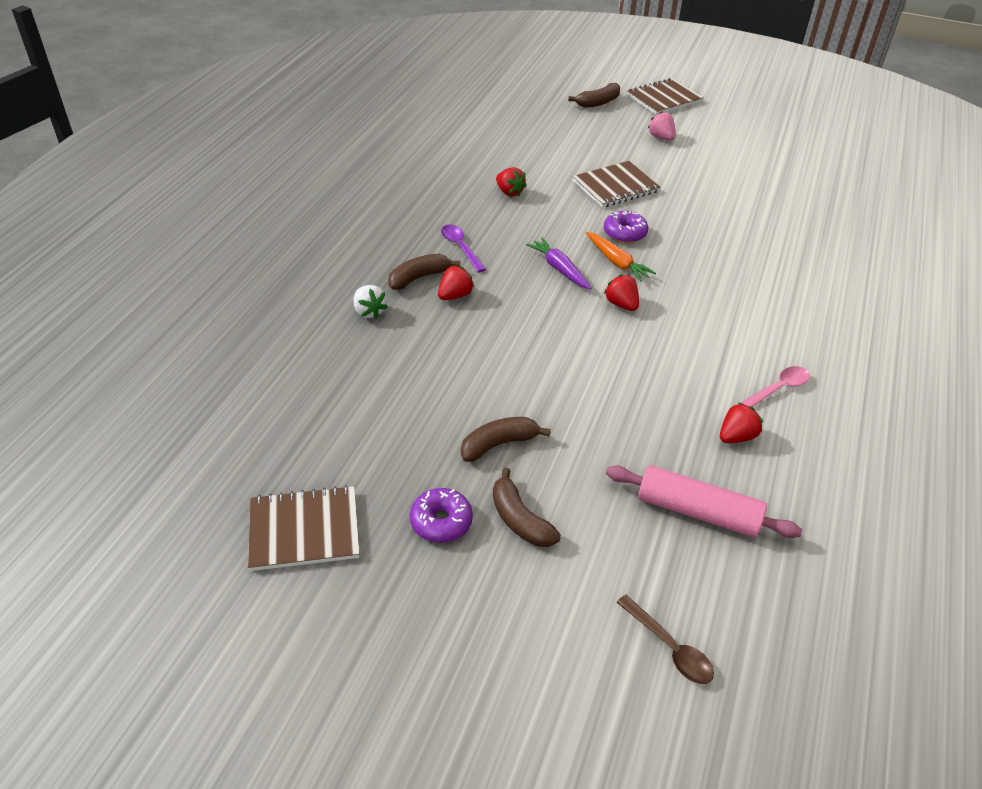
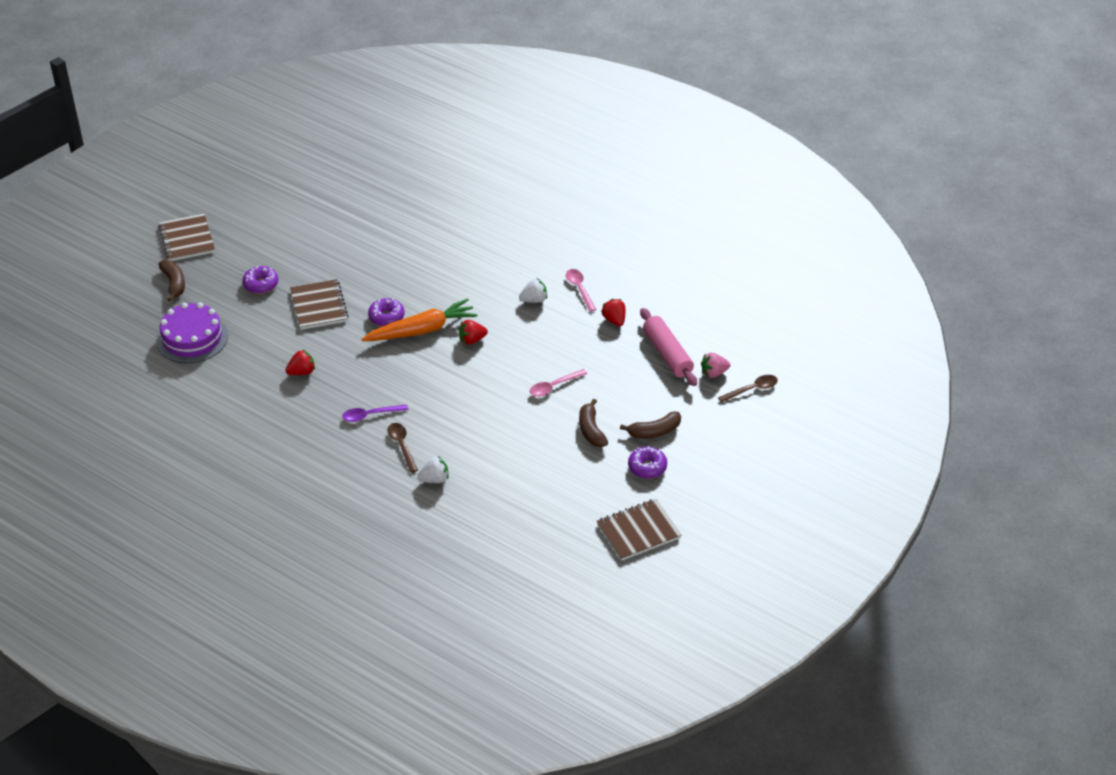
camera: 75 degrees left, 0 degrees up
(304, 530) = (638, 531): brown notebook -> brown notebook turned 60 degrees clockwise
(419, 278) = (402, 445): brown banana -> brown spoon
(455, 295) = (431, 428): red strawberry -> none
(528, 124) = (192, 338): none -> purple cake
(559, 269) = (419, 363): purple carrot -> none
(569, 392) = (553, 387): none -> pink spoon
(616, 262) = (421, 330): orange carrot -> orange carrot, size x1.63
(627, 147) = (261, 284): none -> purple donut
(661, 137) = (254, 259): pink strawberry -> pink strawberry (714, 373)
(697, 512) = (667, 354): pink rolling pin -> pink rolling pin turned 60 degrees counterclockwise
(727, 348) = (534, 300): none -> white strawberry

